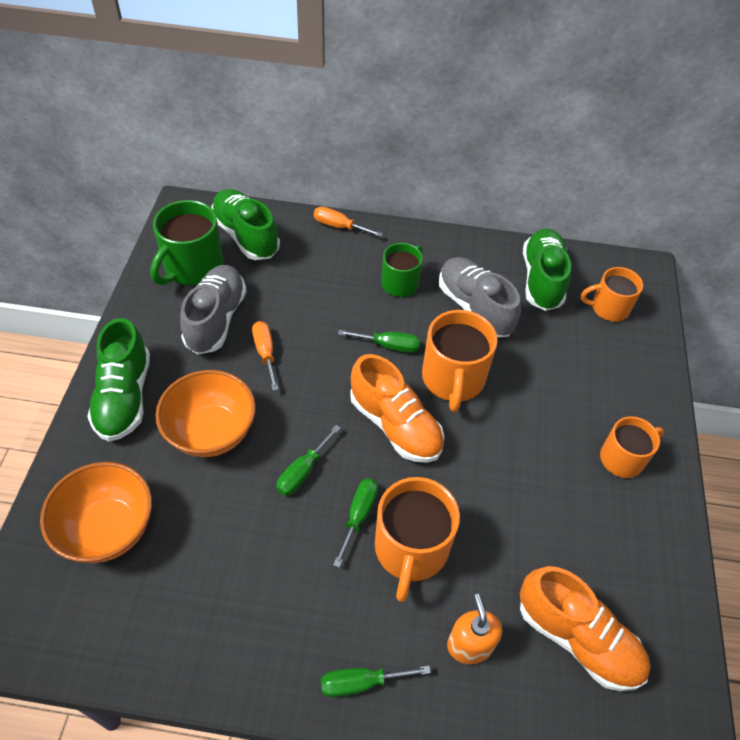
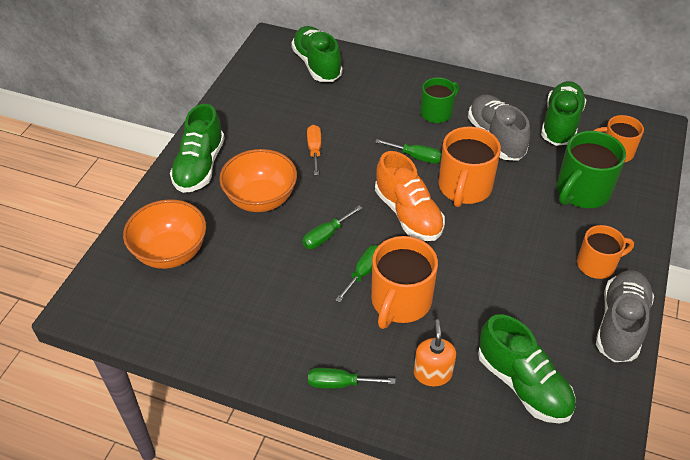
camera: 15 degrees right, 5 degrees down
(192, 267) = (269, 83): green mug -> green mug (581, 192)
(216, 319) = (280, 122): grey shoe -> grey shoe (620, 324)
(339, 226) = (395, 66): orange screwdriver -> none
(577, 638) = (523, 384): orange shoe -> green shoe

